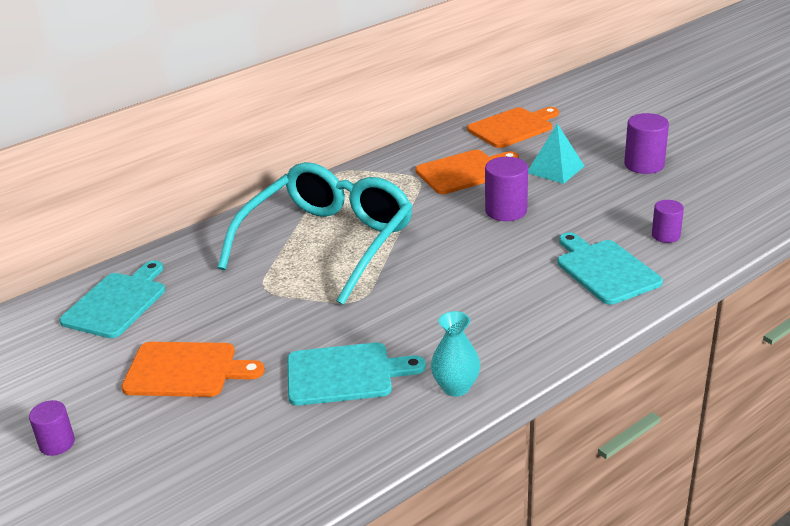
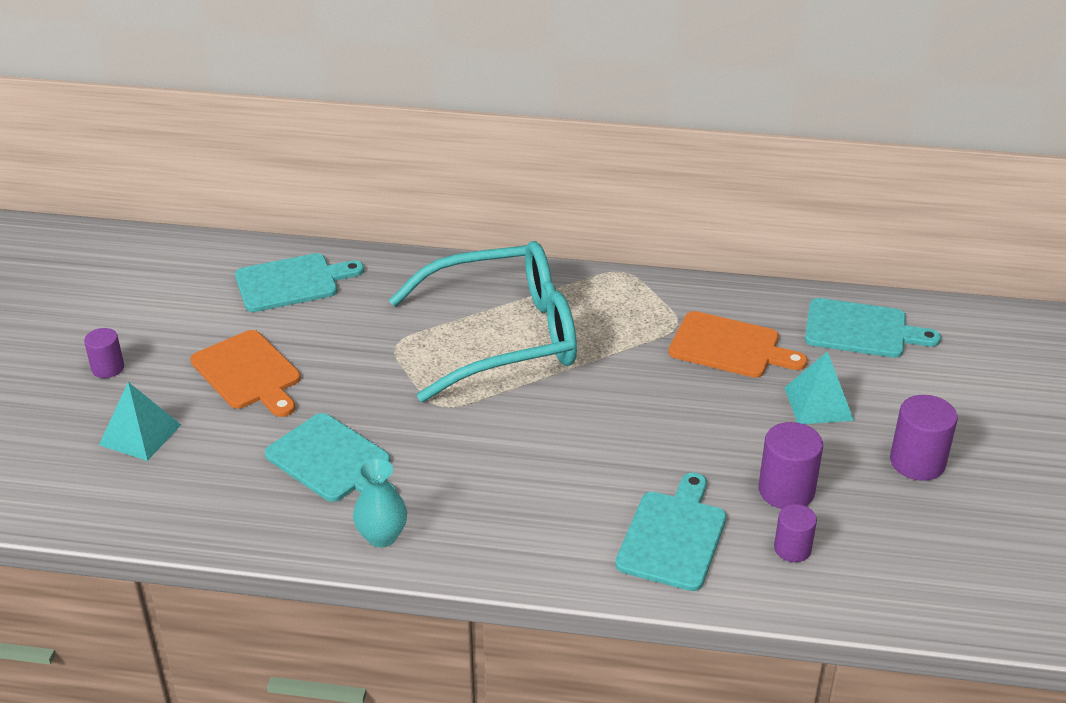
camera: 45 degrees right, 5 degrees up
(169, 461) = (140, 434): none -> turquoise pyramid
(506, 211) = (694, 413): purple cylinder -> purple cylinder (786, 491)
(513, 127) = (861, 330): orange cutting board -> turquoise cutting board

